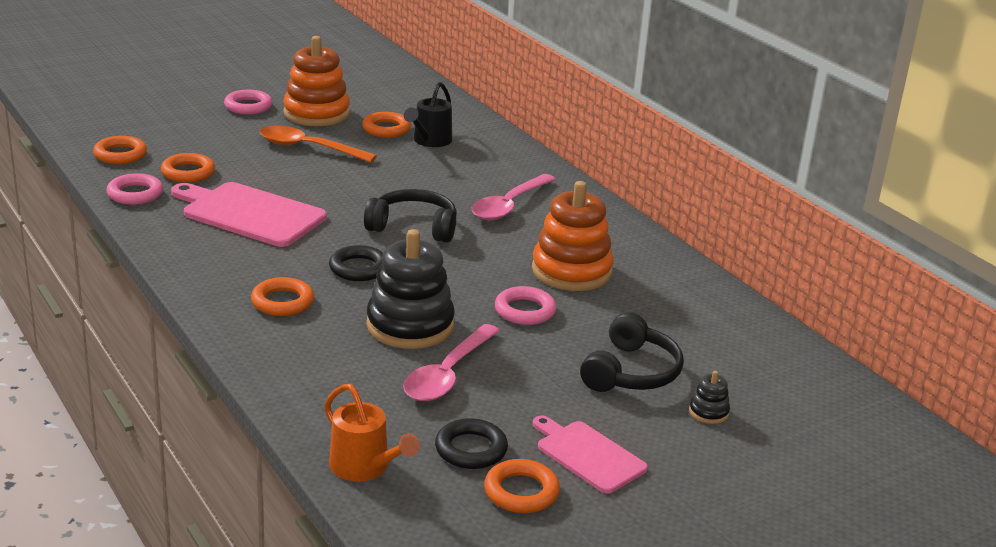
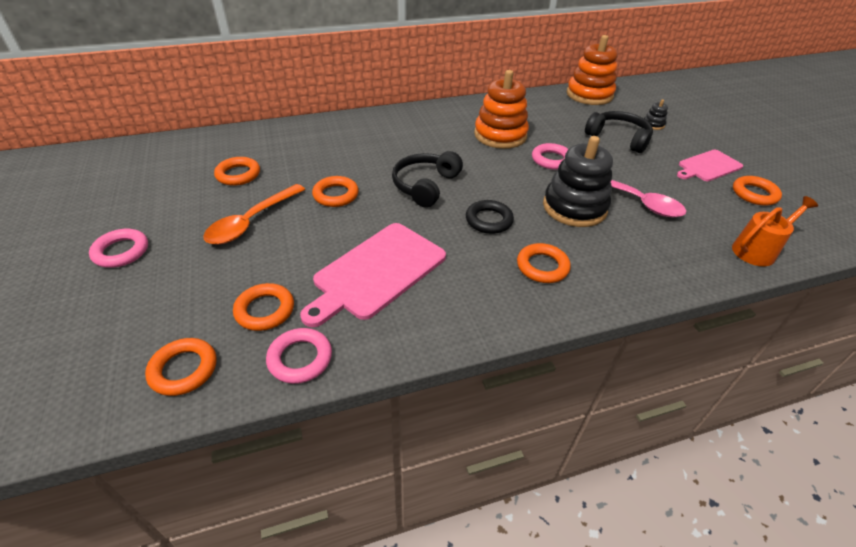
camera: 75 degrees left, 15 degrees up
(316, 113) = (175, 208): orange stacking toy -> orange stacking toy (589, 95)
(371, 180) = (336, 195): none -> orange ring
(430, 141) = (276, 157): black watering can -> none
(471, 449) = (719, 205): black ring -> none
(509, 205) = (402, 141): pink spoon -> none

